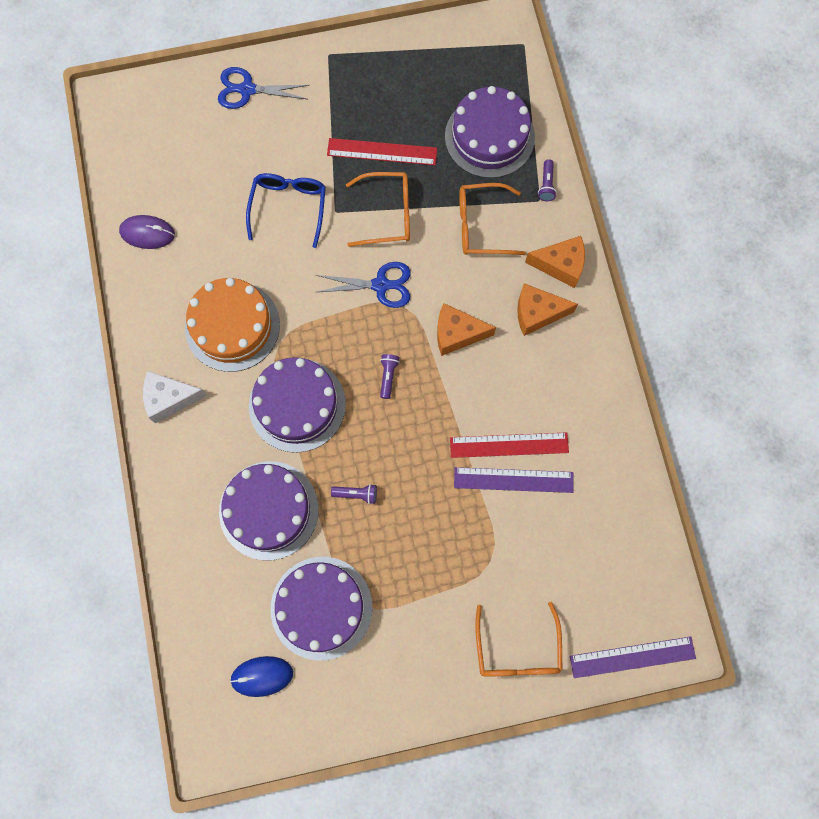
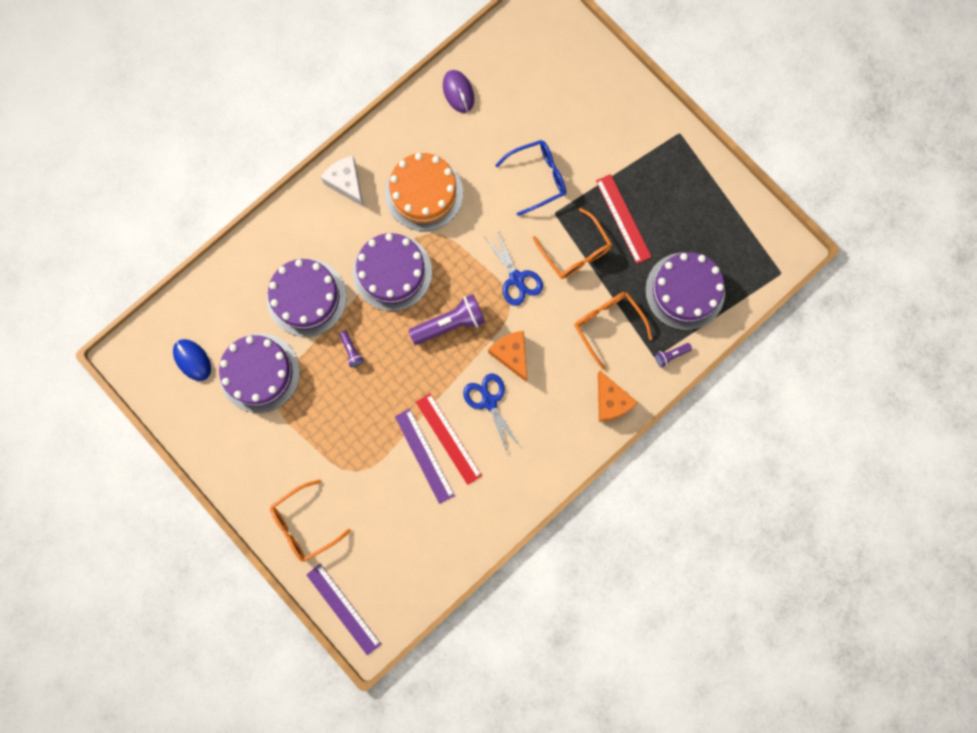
camera: 60 degrees right, 5 degrees up
(247, 90) = (613, 92): blue scissors -> blue scissors (489, 402)
(388, 376) = (450, 323): purple flashlight -> purple flashlight, size x2.06
(537, 313) = (562, 404): orange cheese -> none

